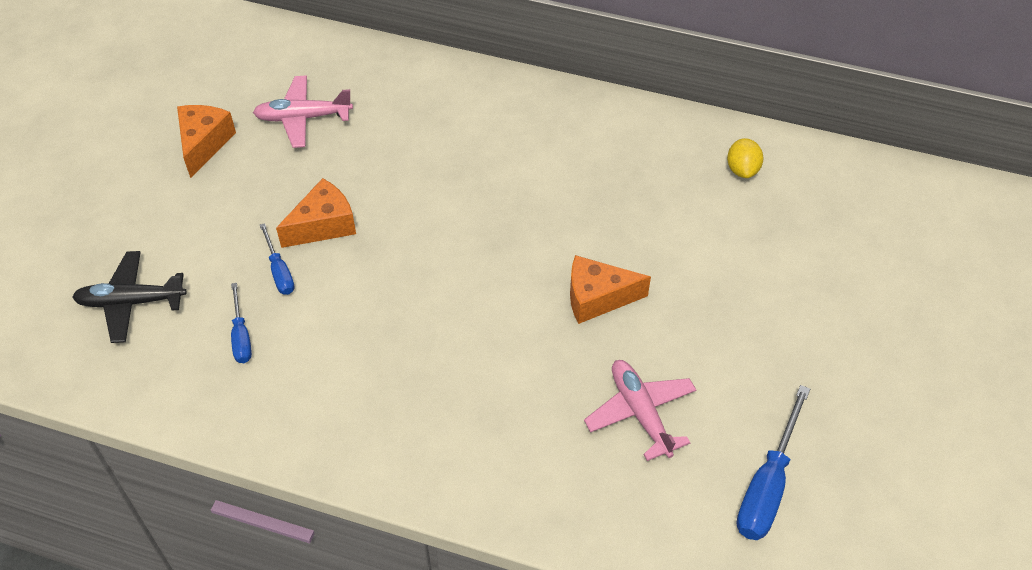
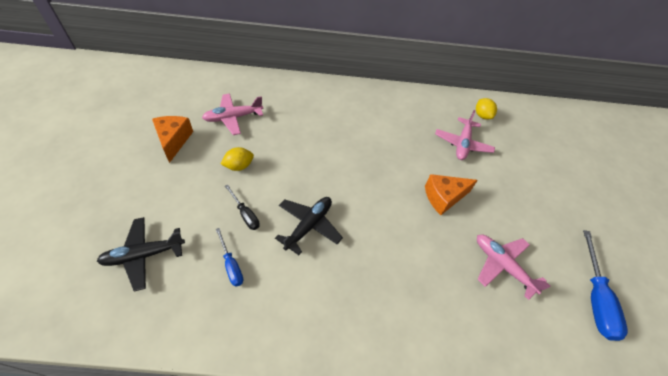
camera: 20 degrees left, 0 degrees up
(279, 271) = (245, 214): blue screwdriver -> black screwdriver
(290, 198) = (239, 166): none -> yellow lemon
(323, 225) = (265, 179): orange cheese -> none
(366, 303) = (309, 226): none -> black plane
(676, 216) = (462, 144): none -> pink plane

